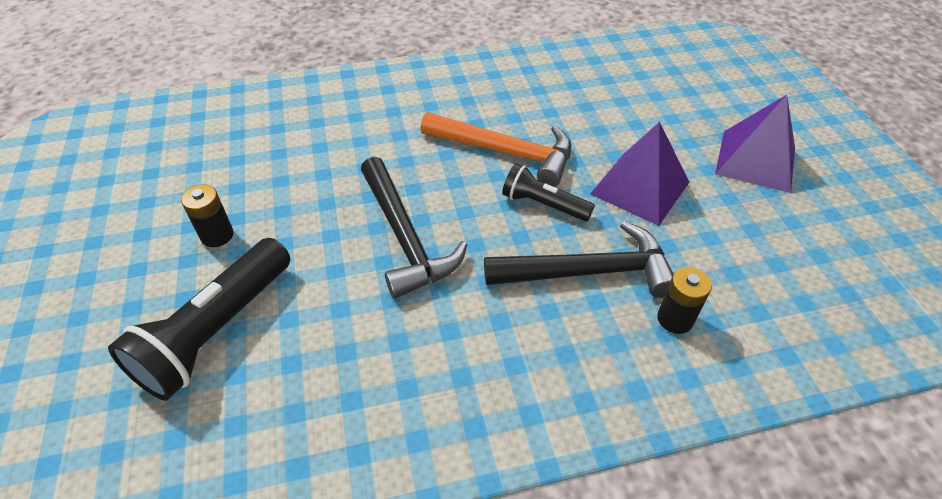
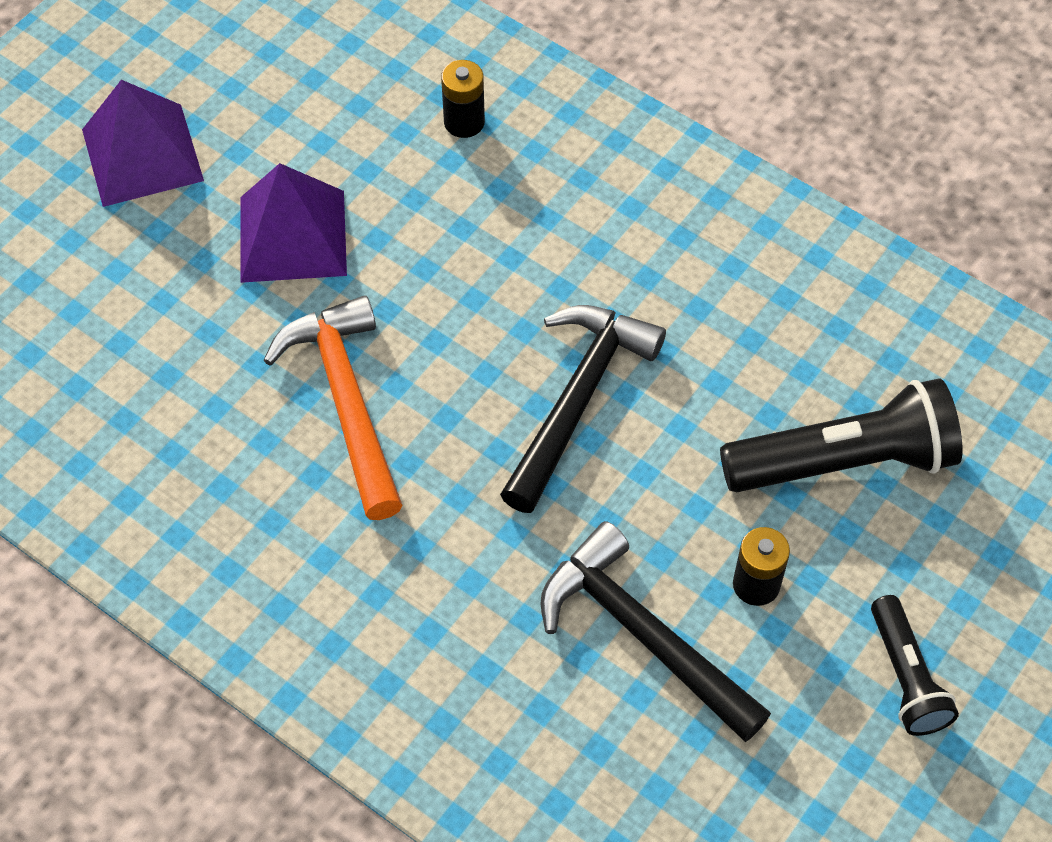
camera: 130 degrees left, 10 degrees up
(543, 205) = (405, 307): black flashlight -> black flashlight (906, 677)
(588, 272) = (468, 214): black hammer -> black hammer (643, 635)

